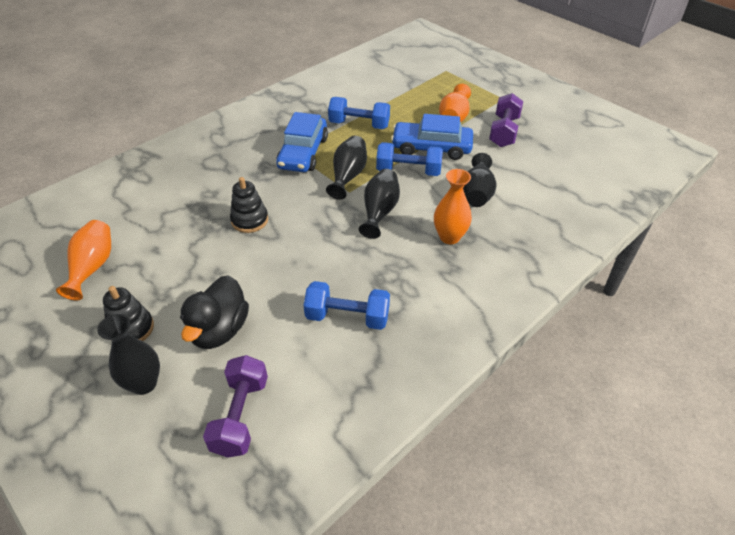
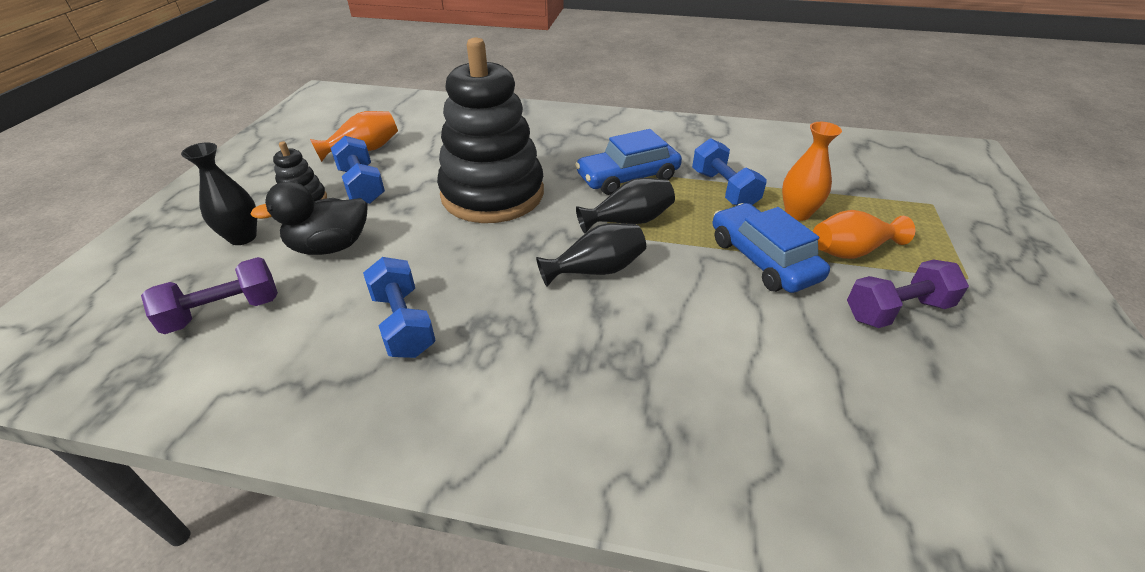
camera: 55 degrees right, 5 degrees down
(249, 220) = (492, 194): black stacking toy -> black stacking toy, size x2.37
(408, 171) = (694, 260): blue dumbbell -> blue dumbbell (362, 185)
(449, 237) = (614, 350): orange vase -> orange vase (797, 213)
(476, 193) = (728, 340): black vase -> none

